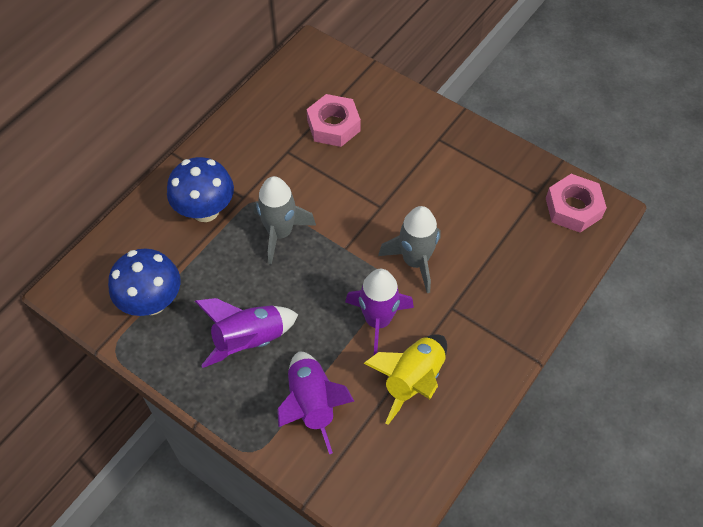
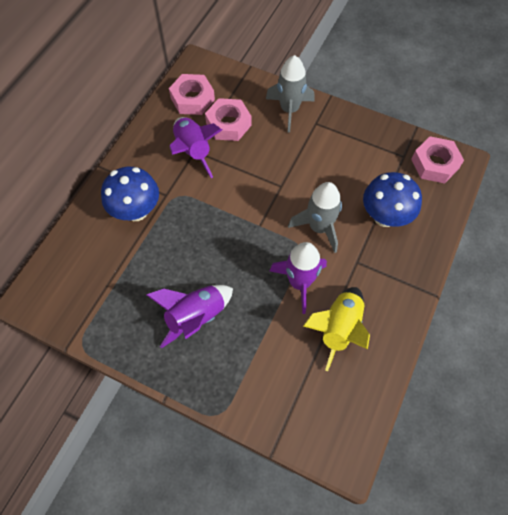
camera: 10 degrees left, 5 degrees up
(152, 302) = (106, 297): blue mushroom -> blue mushroom (385, 216)
(280, 233) = (203, 220): grey rocket -> grey rocket (289, 110)
(297, 90) = (192, 99): none -> pink nut
(311, 404) = (260, 364): purple rocket -> purple rocket (193, 151)

